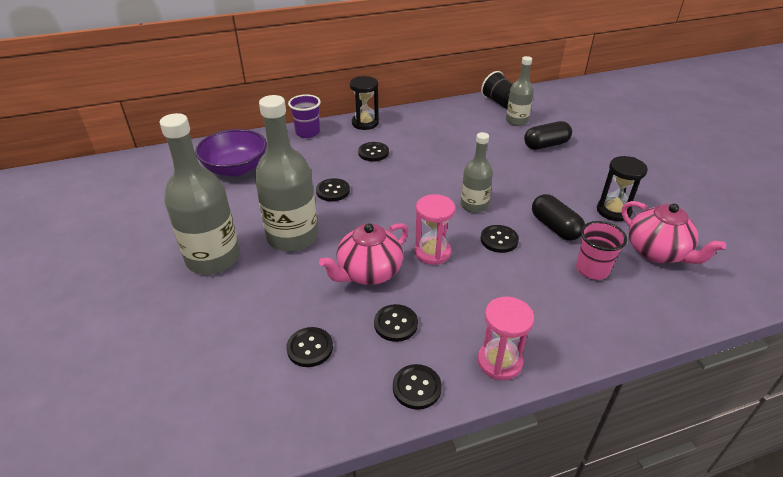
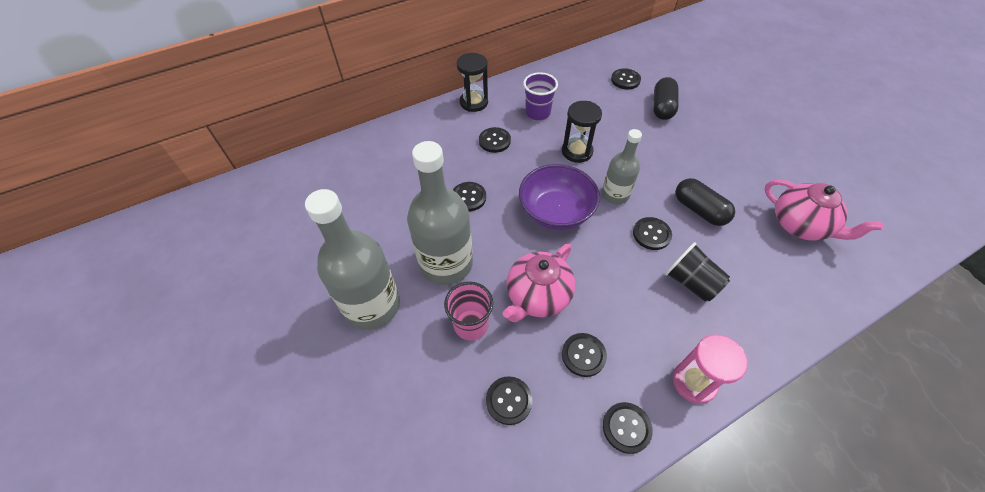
camera: 10 degrees left, 15 degrees up
(236, 168) = (356, 182): purple bowl -> purple bowl (556, 212)
(307, 132) = (417, 123): purple cup -> purple cup (537, 113)
(432, 252) = (592, 260): pink hourglass -> none
(499, 102) = (602, 57): black cup -> black cup (691, 282)
(516, 121) = (625, 80): grey bottle -> black button
(546, 145) = (662, 107): black capsule -> black capsule turned 45 degrees counterclockwise
(592, 269) = (747, 256): pink cup -> pink cup (471, 325)
(613, 211) = (748, 181): black hourglass -> black hourglass (577, 151)

